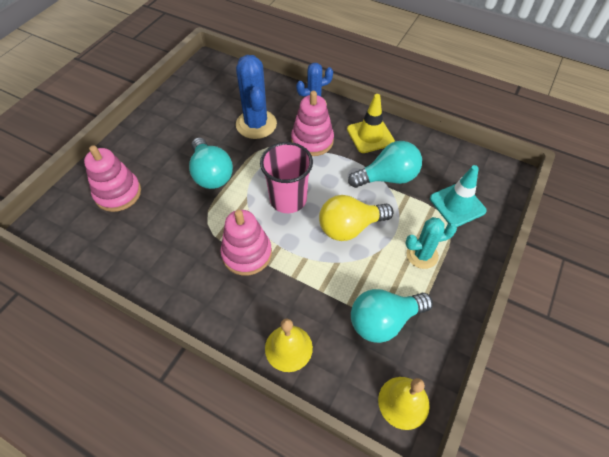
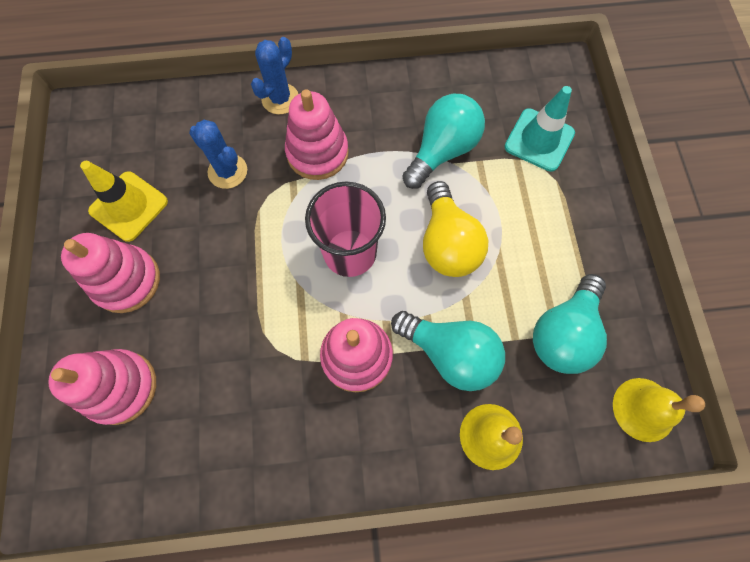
camera: 35 degrees left, 15 degrees up
(163, 147) = (126, 281): none -> pink stacking toy
(211, 174) = (226, 279): turquoise light bulb -> turquoise light bulb (450, 353)
(256, 124) = (227, 171): blue cactus -> blue cactus, size x0.63
(350, 227) = (447, 243): yellow light bulb -> yellow light bulb turned 45 degrees counterclockwise
(370, 136) = (382, 105): yellow traffic cone -> yellow traffic cone (129, 206)
(422, 255) = (546, 227): turquoise cactus -> none

